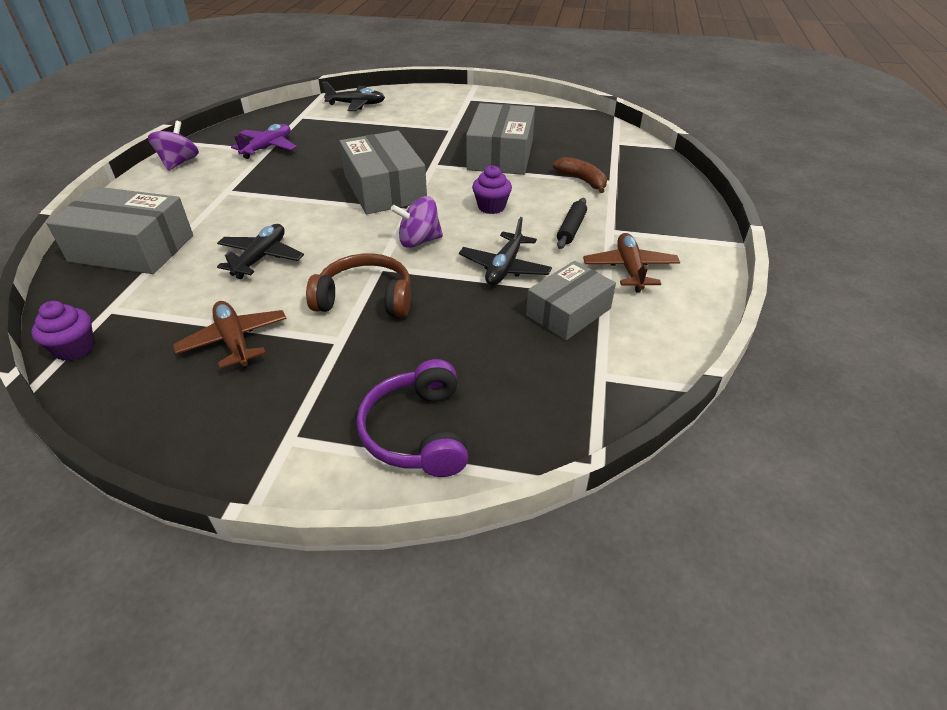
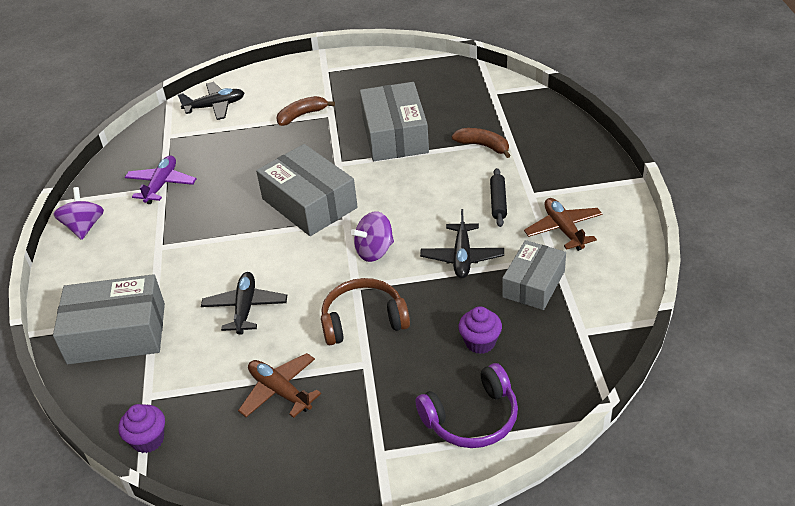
camera: 15 degrees left, 0 degrees up
(417, 432) = (472, 418): purple headphones -> purple headphones turned 90 degrees counterclockwise
(425, 125) = (302, 115): none -> brown banana
(491, 207) = (418, 197): purple cupcake -> purple cupcake (480, 342)

